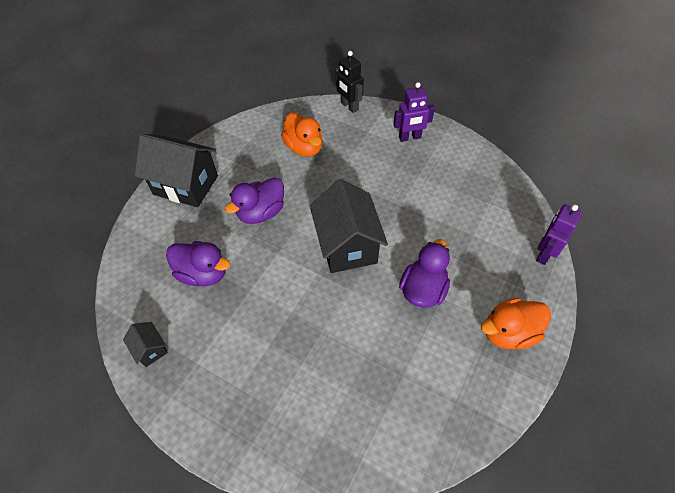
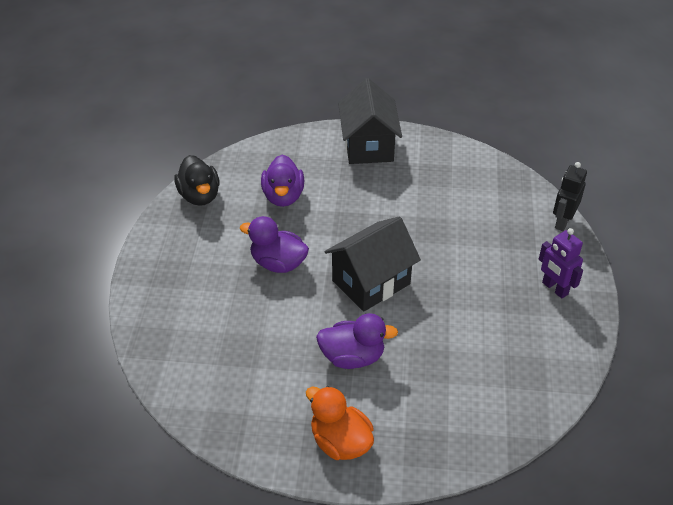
camera: 65 degrees right, 10 degrees down
(150, 349) = (199, 196): black house -> black duck
(261, 213) = (370, 207): purple duck -> purple duck (278, 263)
(304, 148) = (473, 208): orange duck -> none
(544, 254) = (463, 456): purple robot -> none

